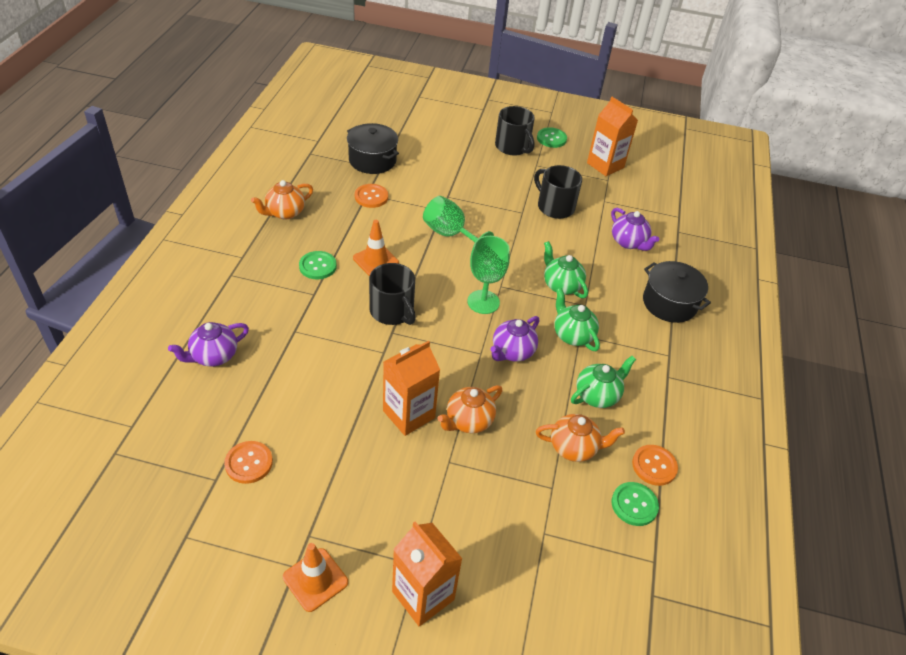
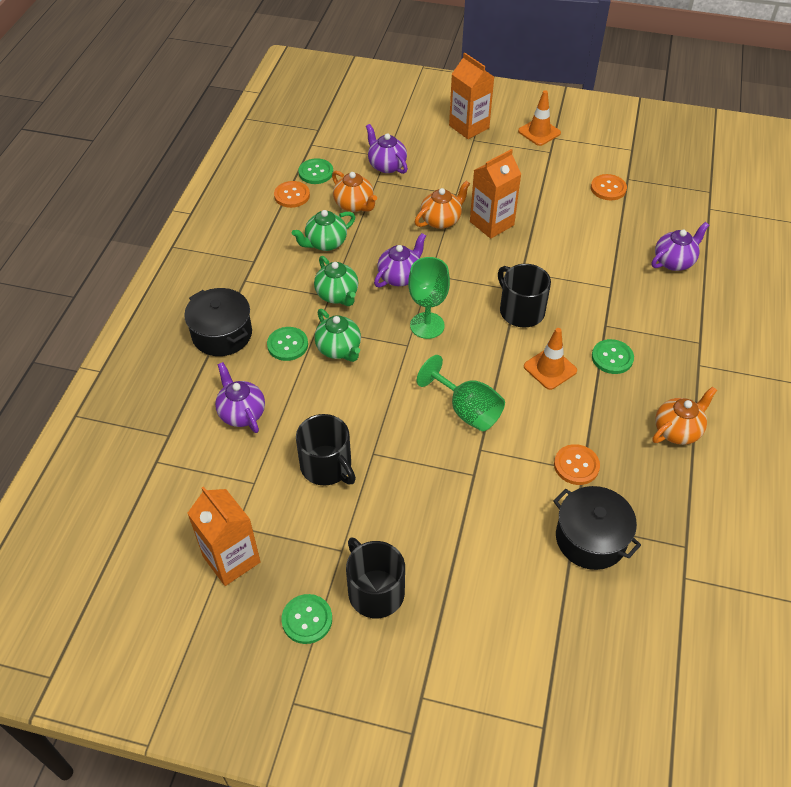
camera: 175 degrees left, 5 degrees up
(542, 515) = (386, 165): none -> purple teapot
(574, 448) = (354, 205): orange teapot -> orange teapot turned 135 degrees counterclockwise
(608, 291) = (287, 345): none -> green button

